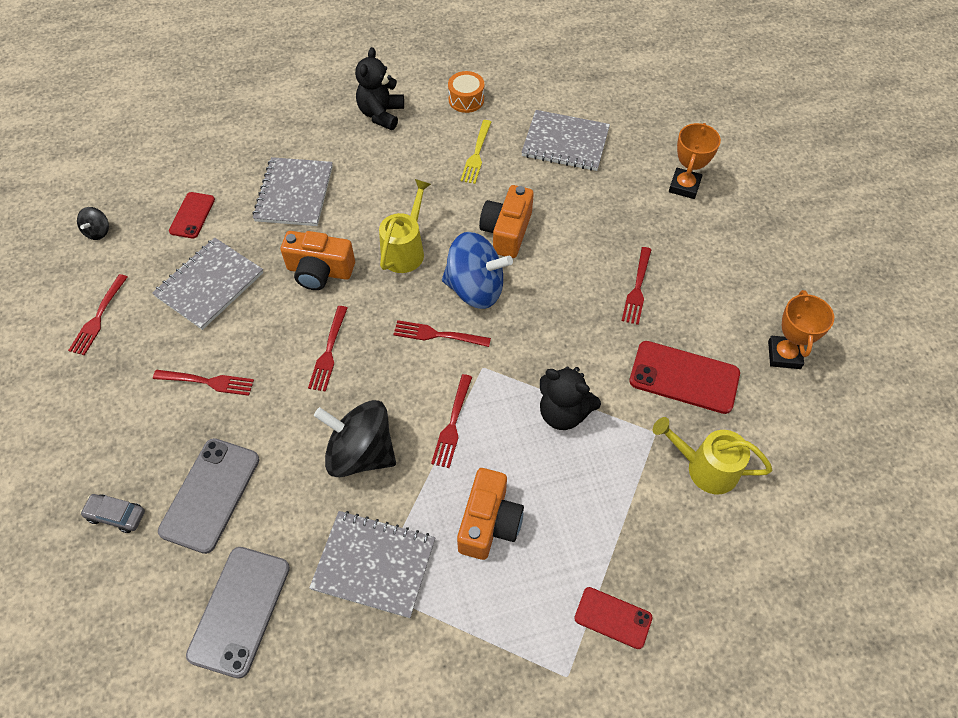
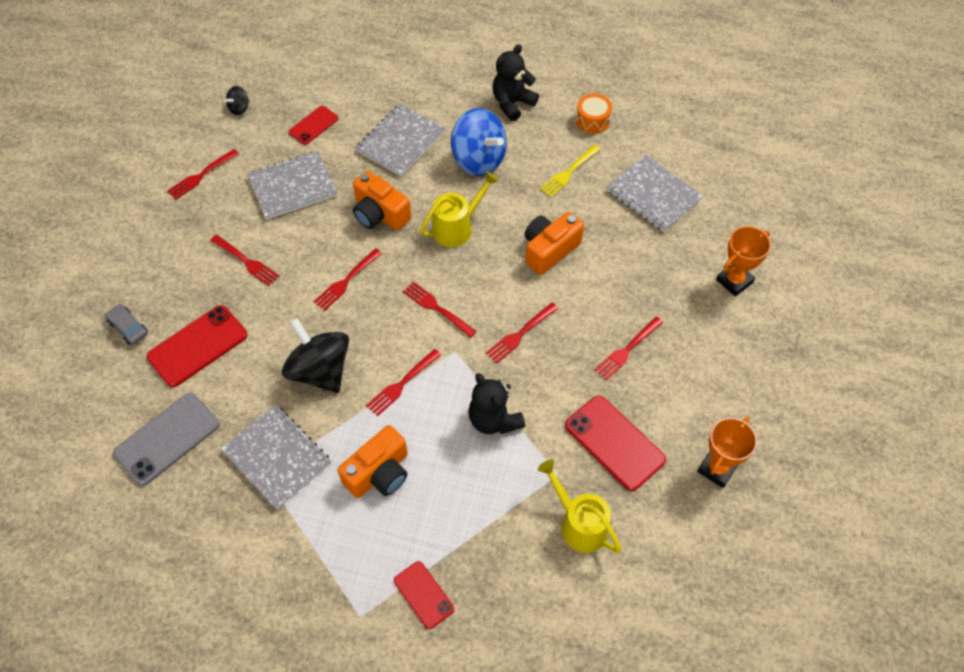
camera: 30 degrees right, 0 degrees up
(210, 494) = (197, 346): grey phone -> red phone
(475, 288) = (492, 285): blue spinning top -> blue spinning top (479, 159)
(533, 321) = (520, 334): none -> red fork

